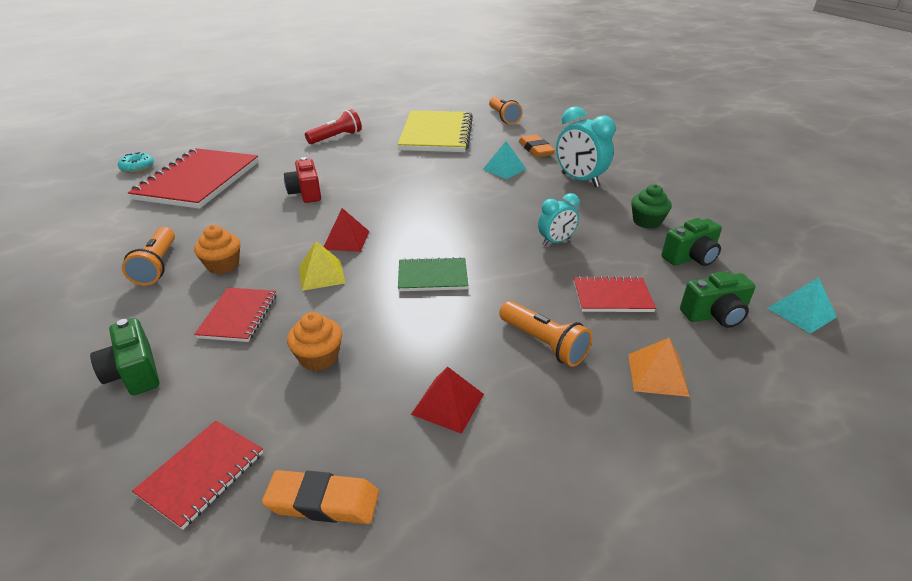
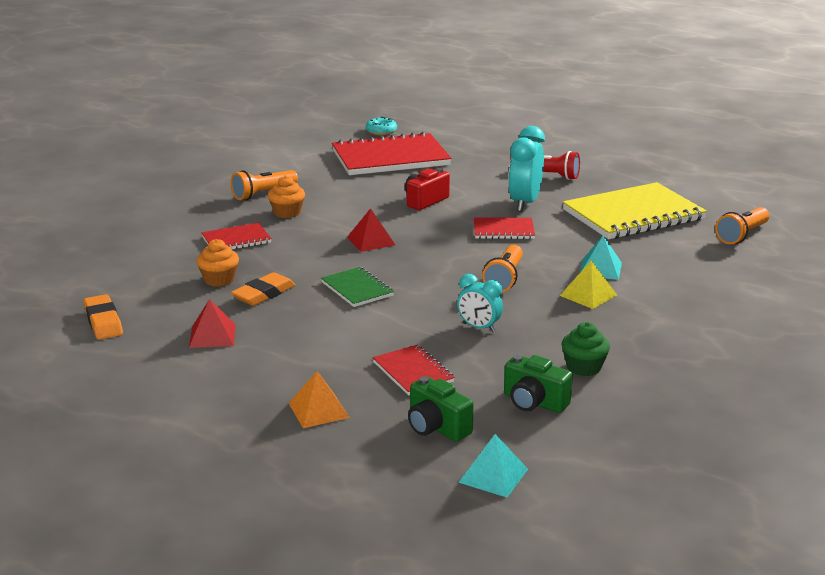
camera: 60 degrees right, 10 degrees down
(134, 373) = (156, 233): green camera -> none
(202, 474) = (98, 282): red notebook -> red notebook (503, 230)
(321, 274) = (313, 248): yellow pyramid -> yellow pyramid (588, 295)
(535, 149) = (678, 273): orange eraser -> orange eraser (264, 294)
(544, 343) = (313, 355): orange flashlight -> orange flashlight (505, 279)
(579, 180) = (633, 313): turquoise clock -> turquoise clock (524, 203)

